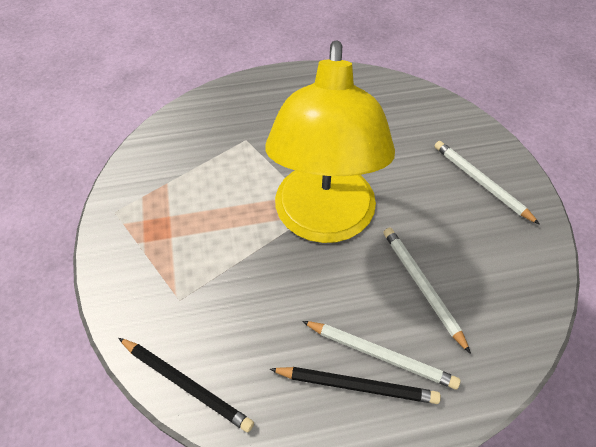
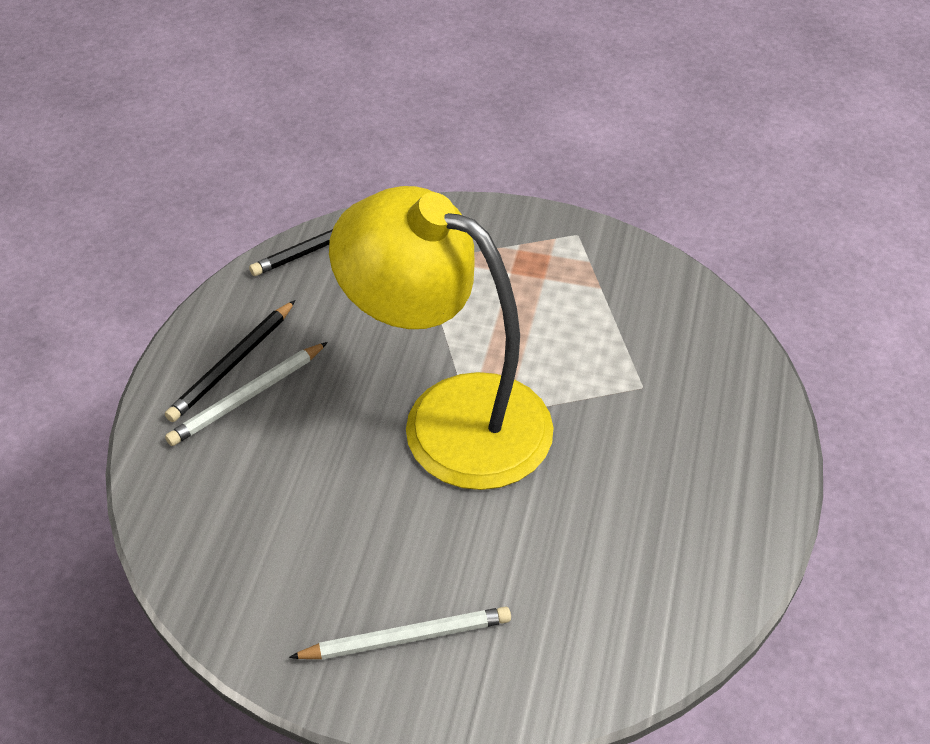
camera: 115 degrees right, 5 degrees down
(422, 286) = (296, 474): white pencil -> none

